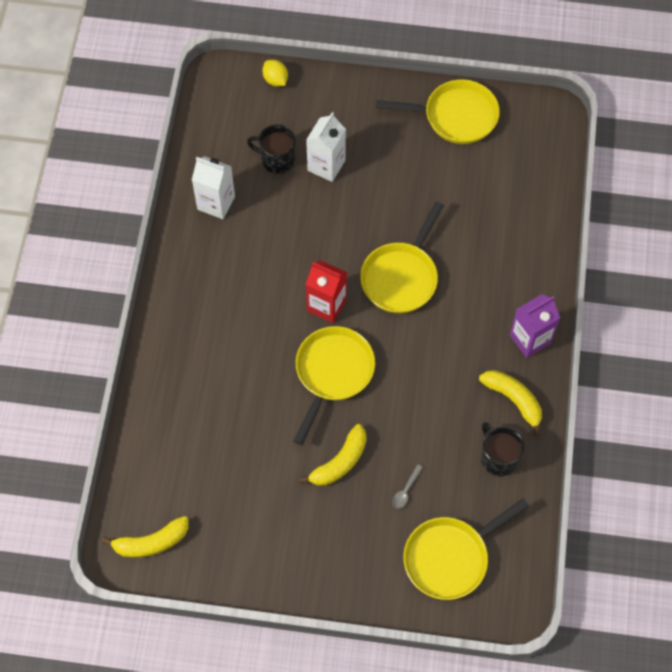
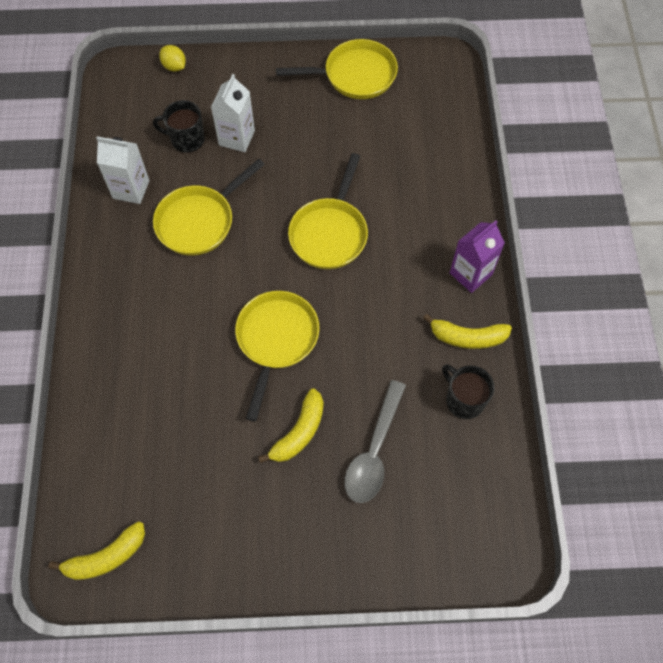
camera: 10 degrees left, 0 degrees up
(326, 305) = (259, 272): red carton -> none
(405, 491) = (374, 451): grey spoon -> grey spoon, size x2.38
(450, 557) = (435, 515): yellow pan -> yellow pan (199, 221)
(514, 400) = (467, 337): yellow banana -> yellow banana turned 150 degrees clockwise

